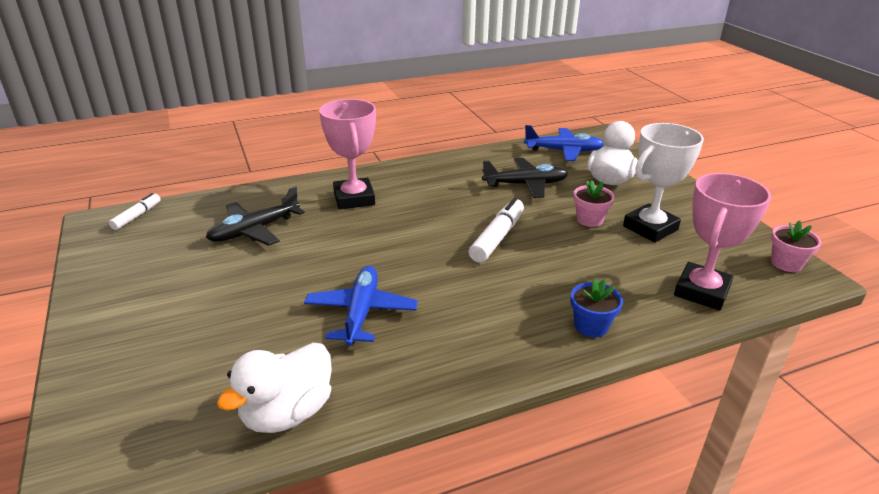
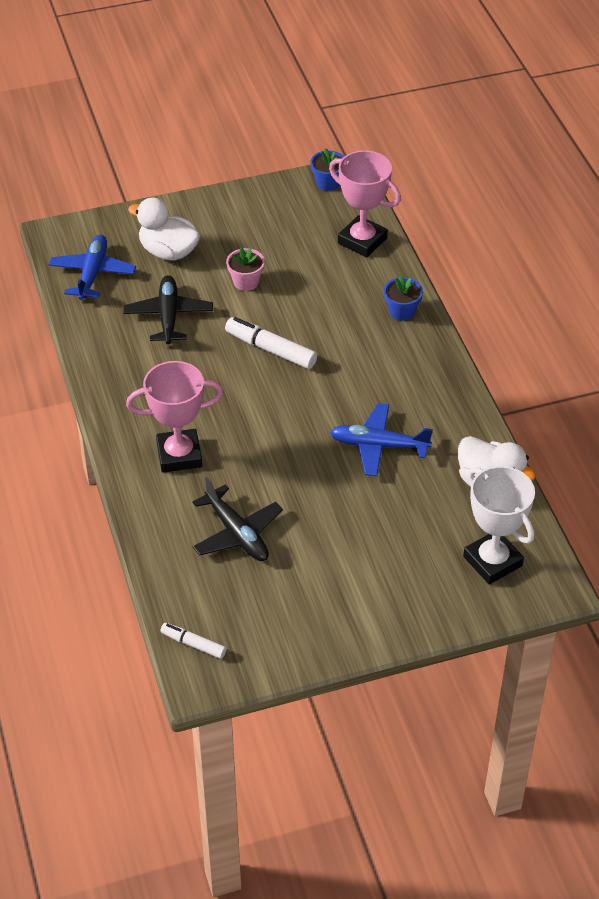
camera: 85 degrees left, 15 degrees up
(650, 228) = (265, 246): white trophy -> white trophy (492, 561)
(786, 263) = (328, 183): pink flower pot -> blue flower pot

